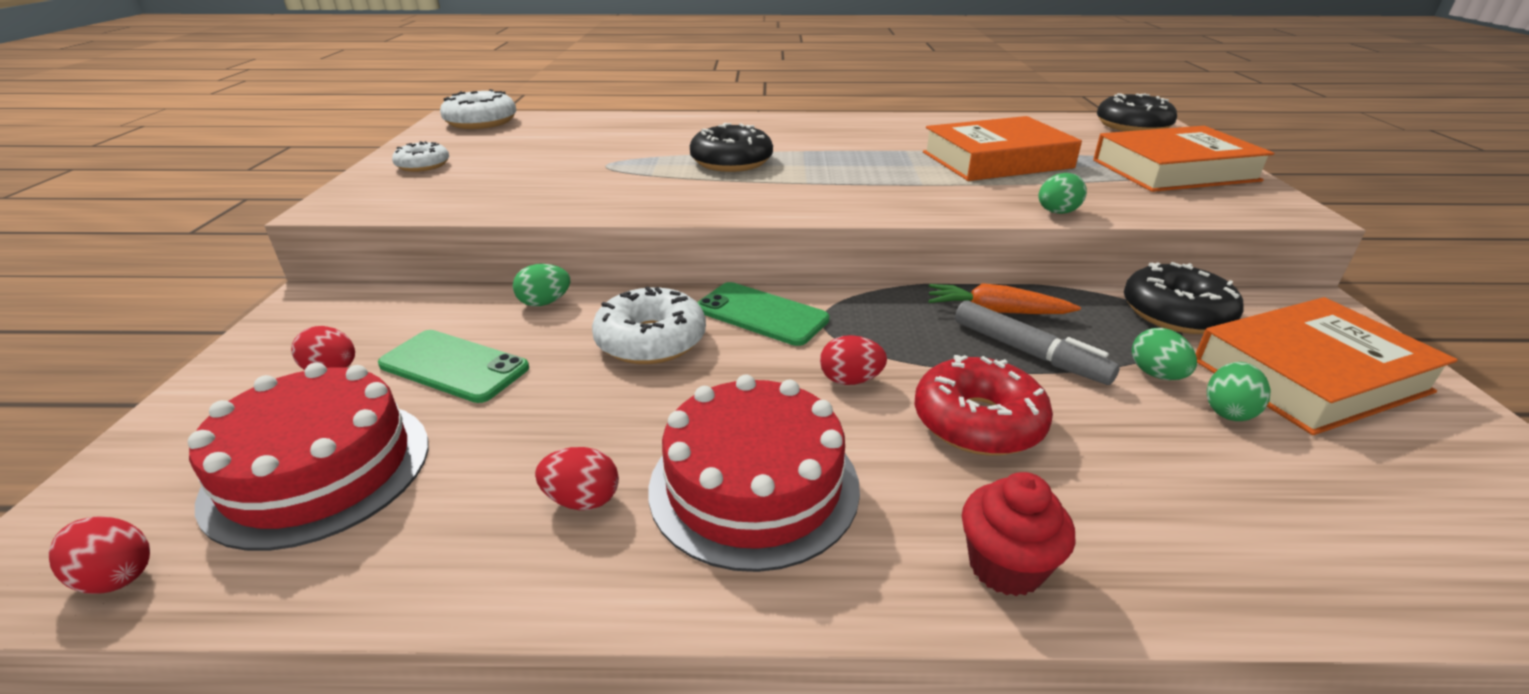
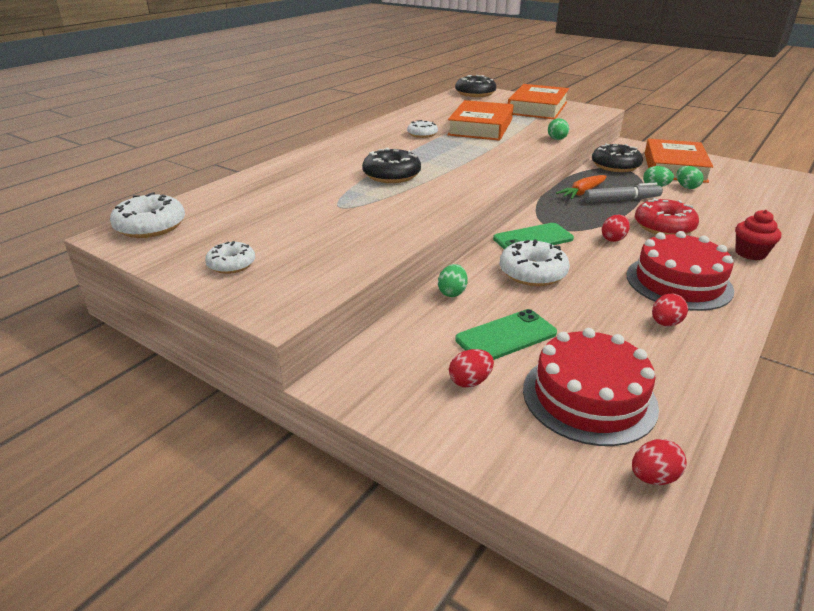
camera: 55 degrees left, 0 degrees up
(898, 141) = (422, 134): none -> white donut

